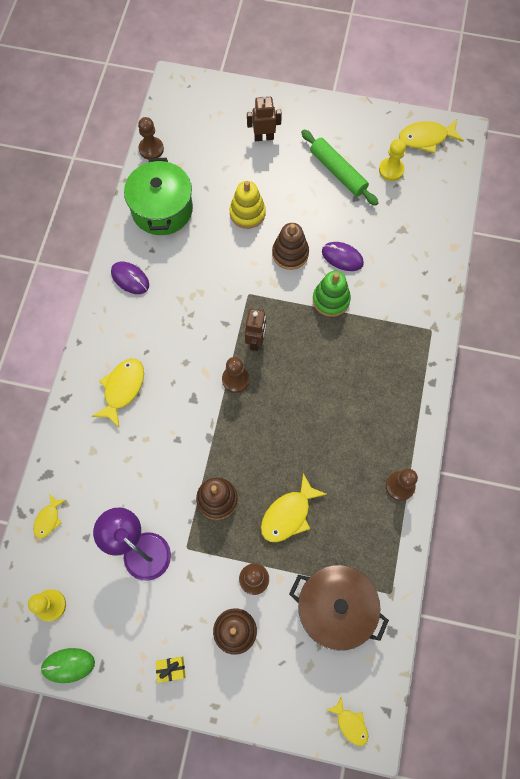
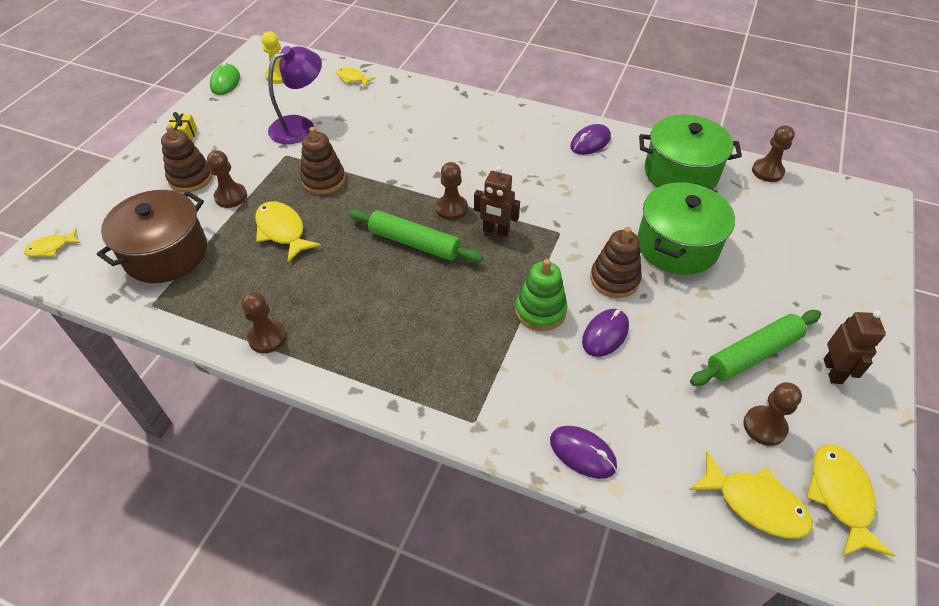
camera: 100 degrees right, 20 degrees down
(122, 389) = (463, 128): yellow fish -> yellow fish (755, 503)
(247, 213) = (677, 245): yellow stacking toy -> green pot
(264, 137) = (804, 277): brown robot -> brown robot (833, 371)
(281, 401) = (414, 243): none -> green rolling pin
(391, 170) = (764, 426): yellow pawn -> brown pawn
(436, 266) = (582, 453): none -> purple mouse

